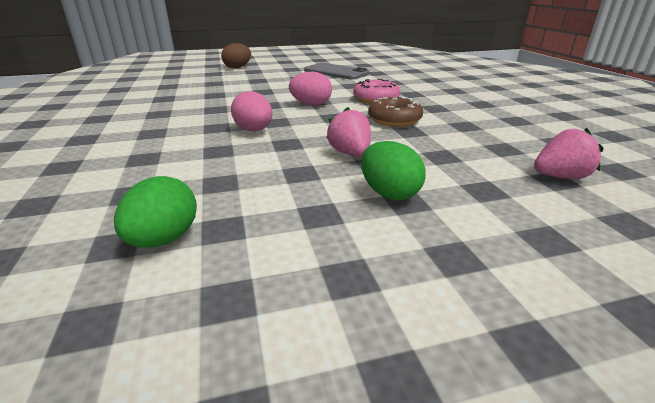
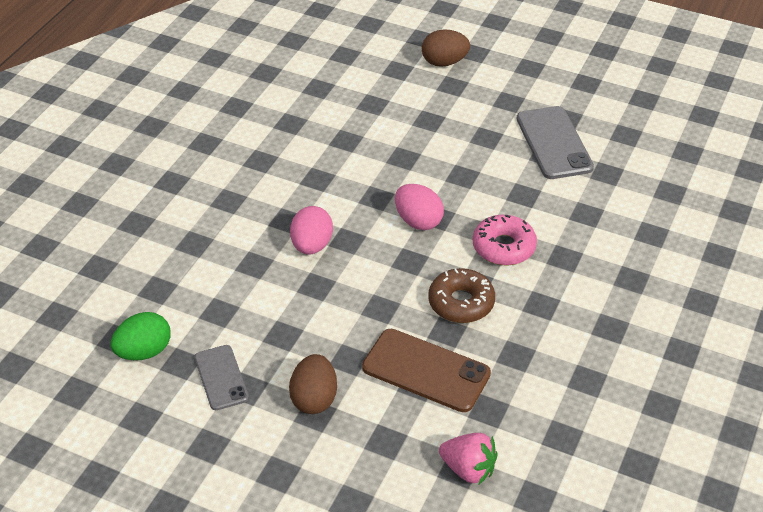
camera: 40 degrees right, 15 degrees up
(283, 219) = (221, 377): none -> grey phone
(350, 153) = (348, 333): pink strawberry -> none
(389, 193) = (314, 398): green egg -> brown egg
(433, 149) = (426, 371): none -> brown phone

